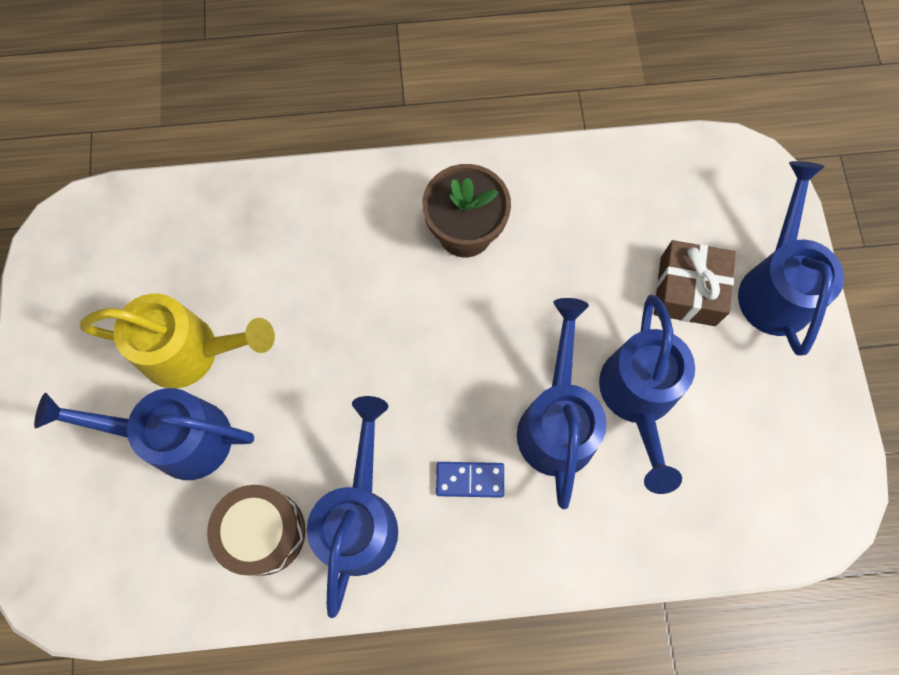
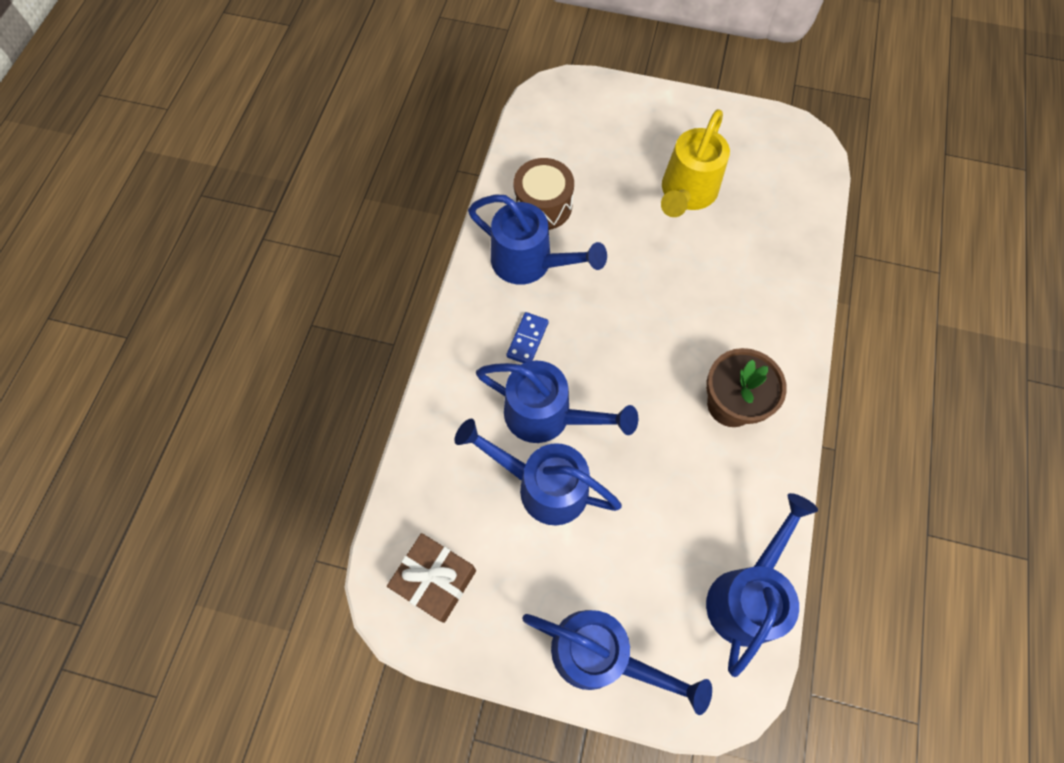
camera: 110 degrees right, 5 degrees down
(177, 438) = (626, 172): blue watering can -> blue watering can (747, 595)
(687, 291) = (621, 569): brown gift -> brown gift (435, 580)

